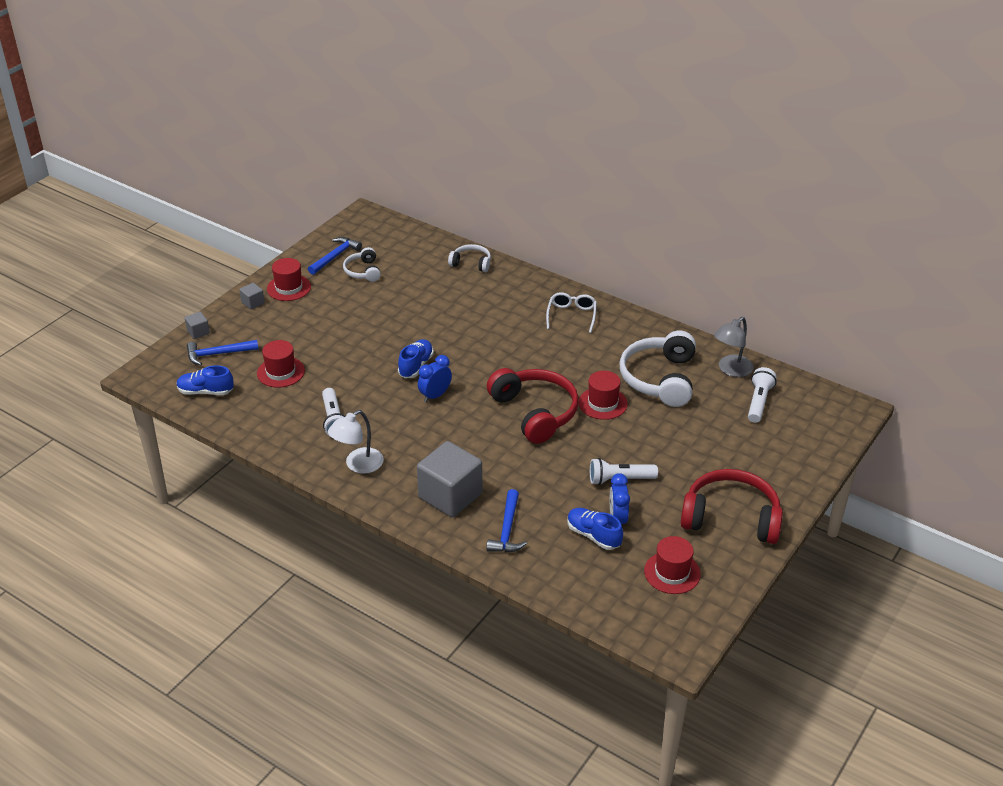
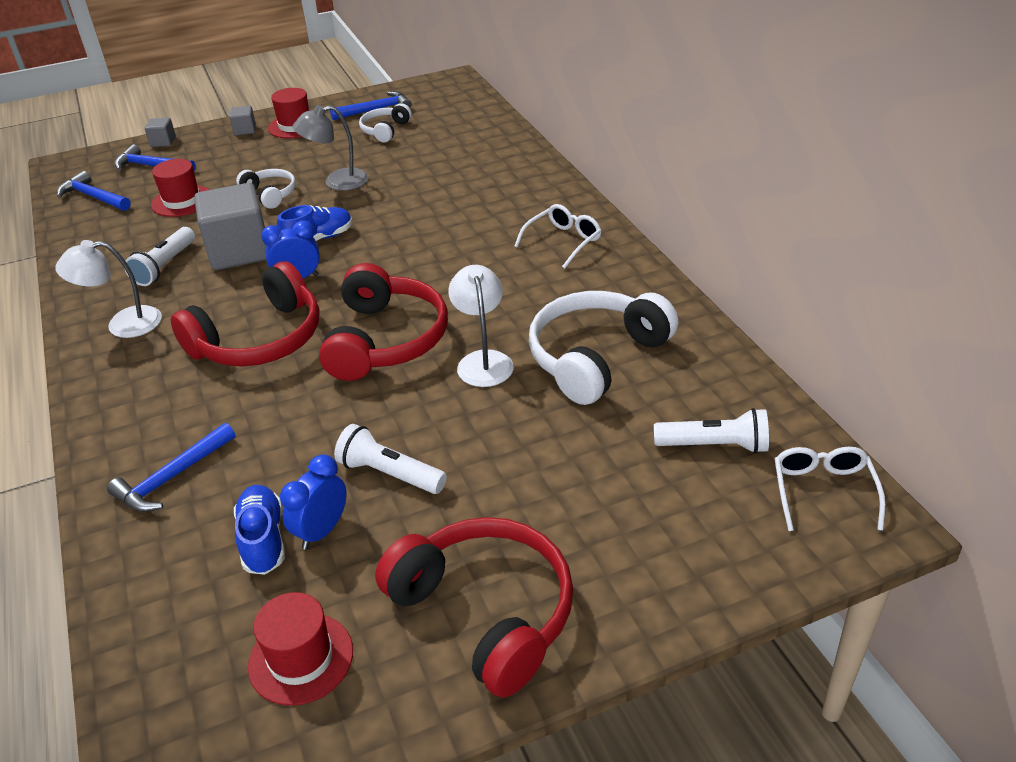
camera: 35 degrees right, 0 degrees up
(206, 392) = (93, 197): blue shoe -> blue hammer
(450, 496) = (166, 402): grey cube -> grey cube (239, 251)
(459, 440) = (259, 339): none -> red headphones
(471, 263) = (509, 153): white headphones -> white headphones (270, 194)
(603, 403) = (483, 361): red hat -> white lamp
(731, 370) = (715, 383): grey lamp -> grey lamp (337, 181)
(759, 402) = (714, 445): white flashlight -> white flashlight turned 45 degrees clockwise
(823, 404) = (823, 491): none -> white glasses

